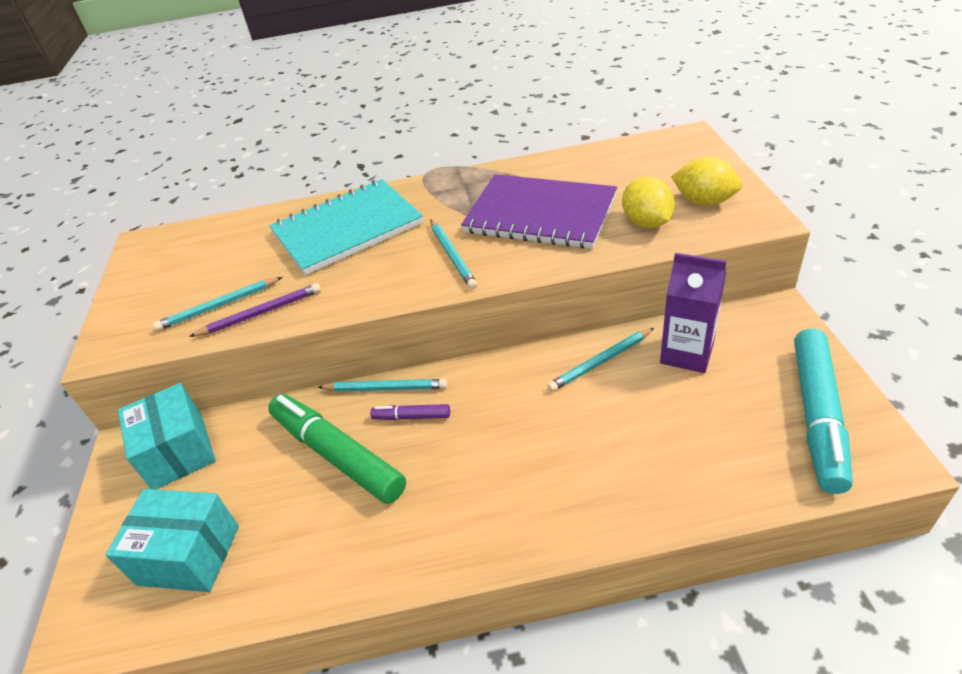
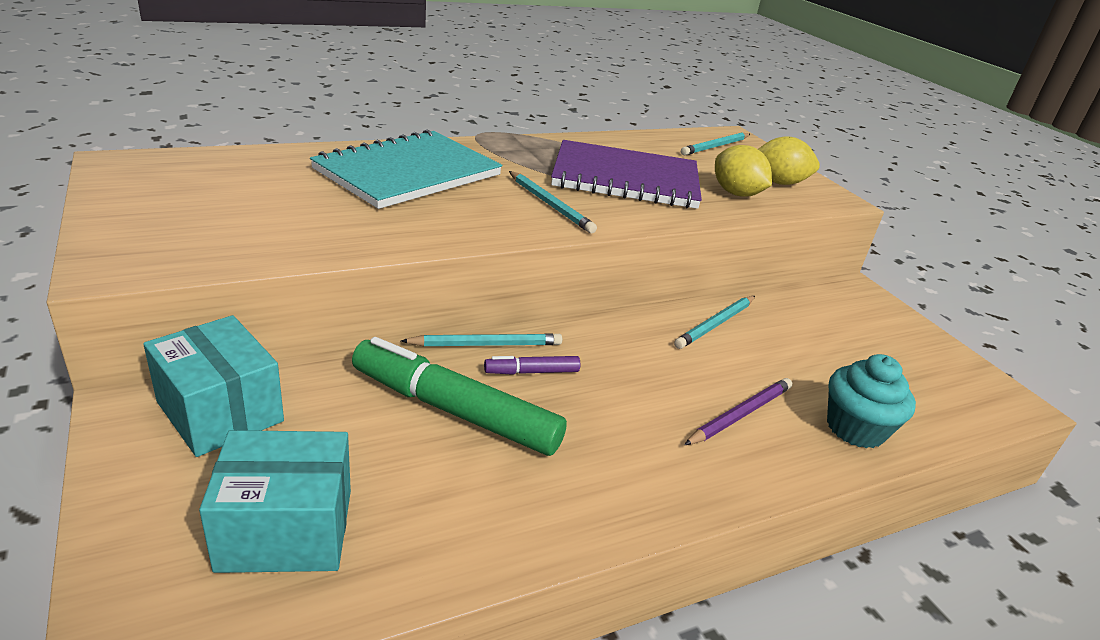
camera: 25 degrees left, 10 degrees down
(219, 306) = (271, 232): turquoise pencil -> turquoise pencil (715, 146)
(260, 313) = (335, 241): purple pencil -> purple pencil (740, 414)
(686, 353) = (794, 319): purple carton -> none
(686, 484) = (855, 428): none -> turquoise cupcake
(817, 415) = (936, 370): turquoise marker -> none

